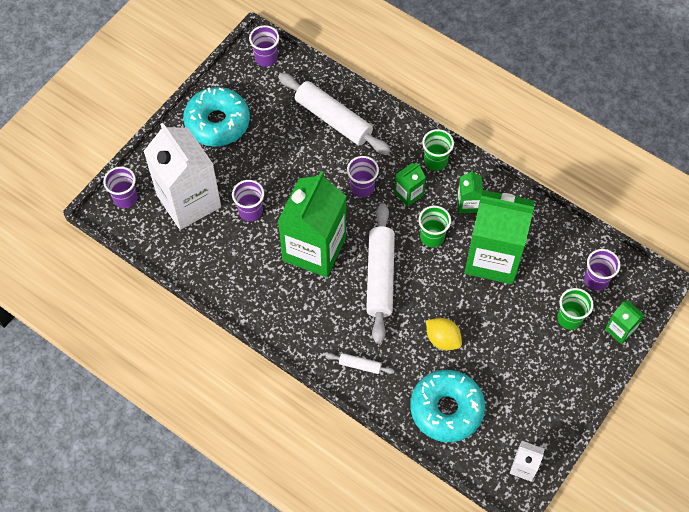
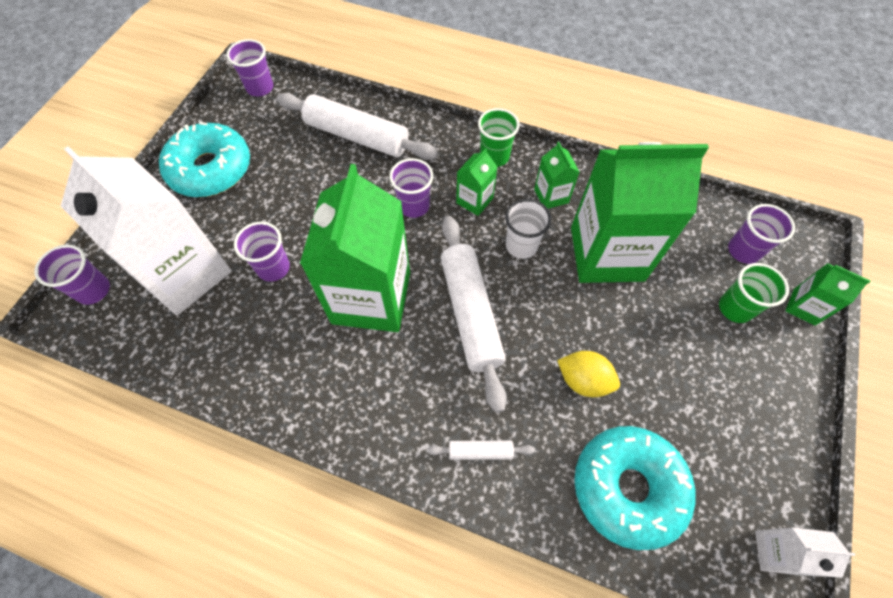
camera: 15 degrees left, 0 degrees up
(432, 237) = (521, 246): green cup -> white cup

